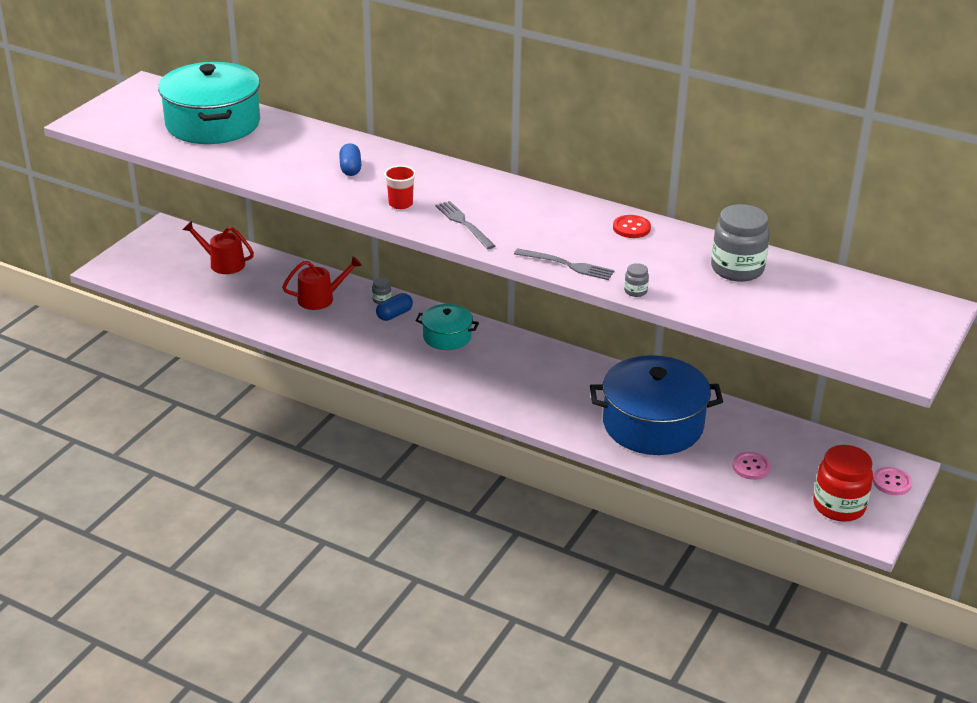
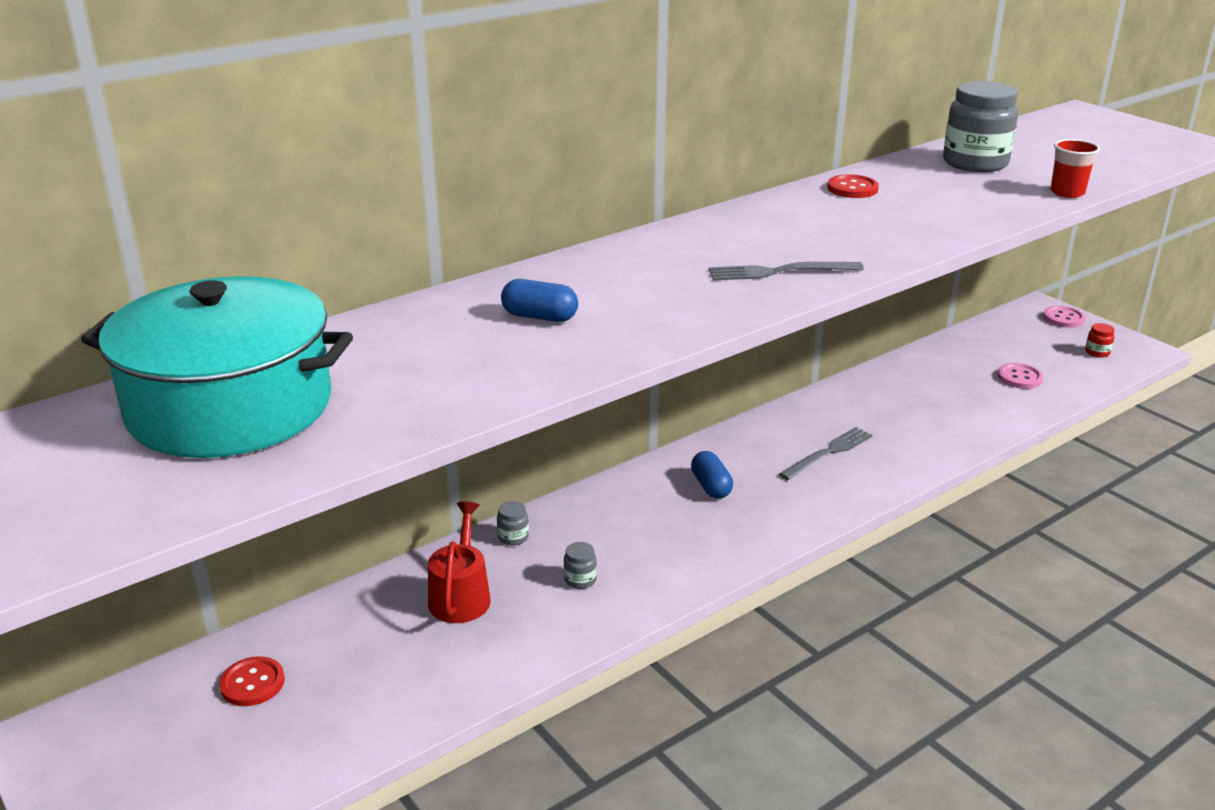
camera: 65 degrees left, 5 degrees down
(223, 263) = (252, 683): red watering can -> red button
(394, 315) = (561, 535): blue capsule -> blue capsule (711, 486)
(400, 204) = (688, 301): red cup -> red cup (1067, 192)
(447, 337) = (650, 504): turquoise pot -> none
(567, 265) = (928, 235): grey fork -> grey fork (828, 453)
(635, 291) = (1008, 214): grey jar -> grey jar (580, 580)
(653, 425) = (921, 411): blue pot -> none
(839, 506) = (1097, 352): red jar -> red jar, size x0.43

